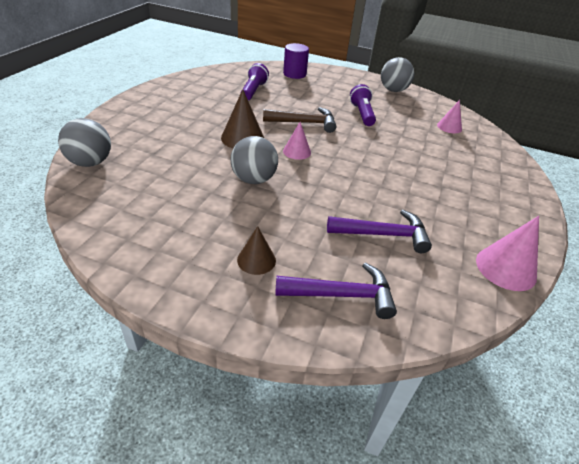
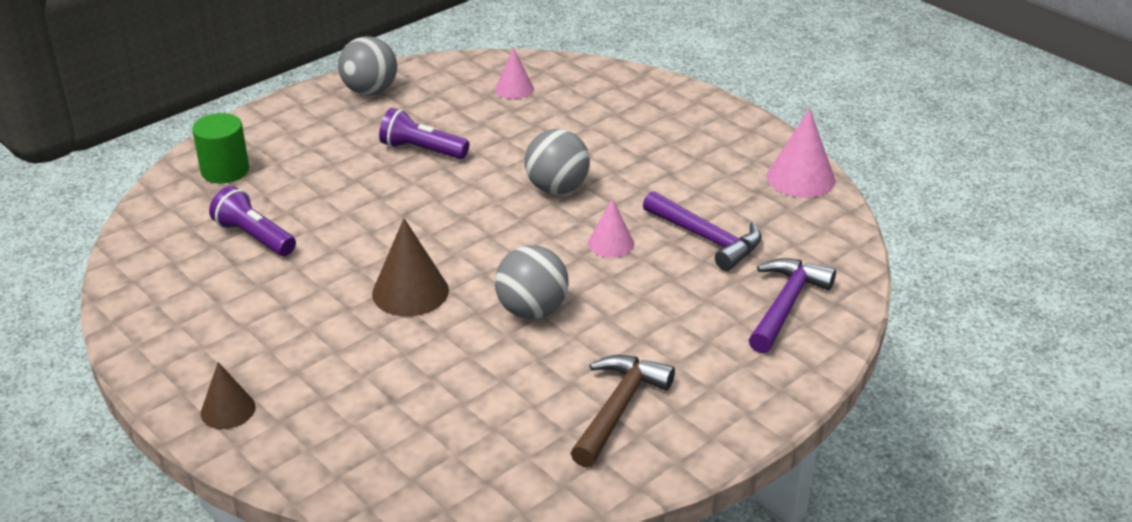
camera: 60 degrees left, 5 degrees down
(91, 162) = (375, 475): grey ball -> grey ball (557, 188)
(256, 260) = (700, 353): brown cone -> brown cone (228, 410)
(294, 74) = (225, 171): purple cylinder -> green cylinder
(297, 151) = (485, 249): pink cone -> pink cone (611, 243)
(304, 123) = (408, 215): brown hammer -> brown hammer (618, 408)
(384, 234) = (707, 239): purple hammer -> purple hammer turned 105 degrees clockwise

